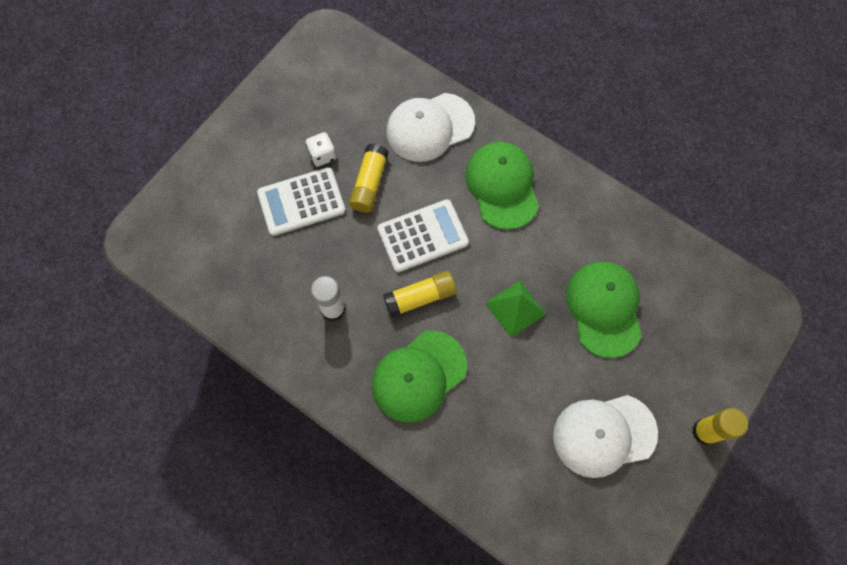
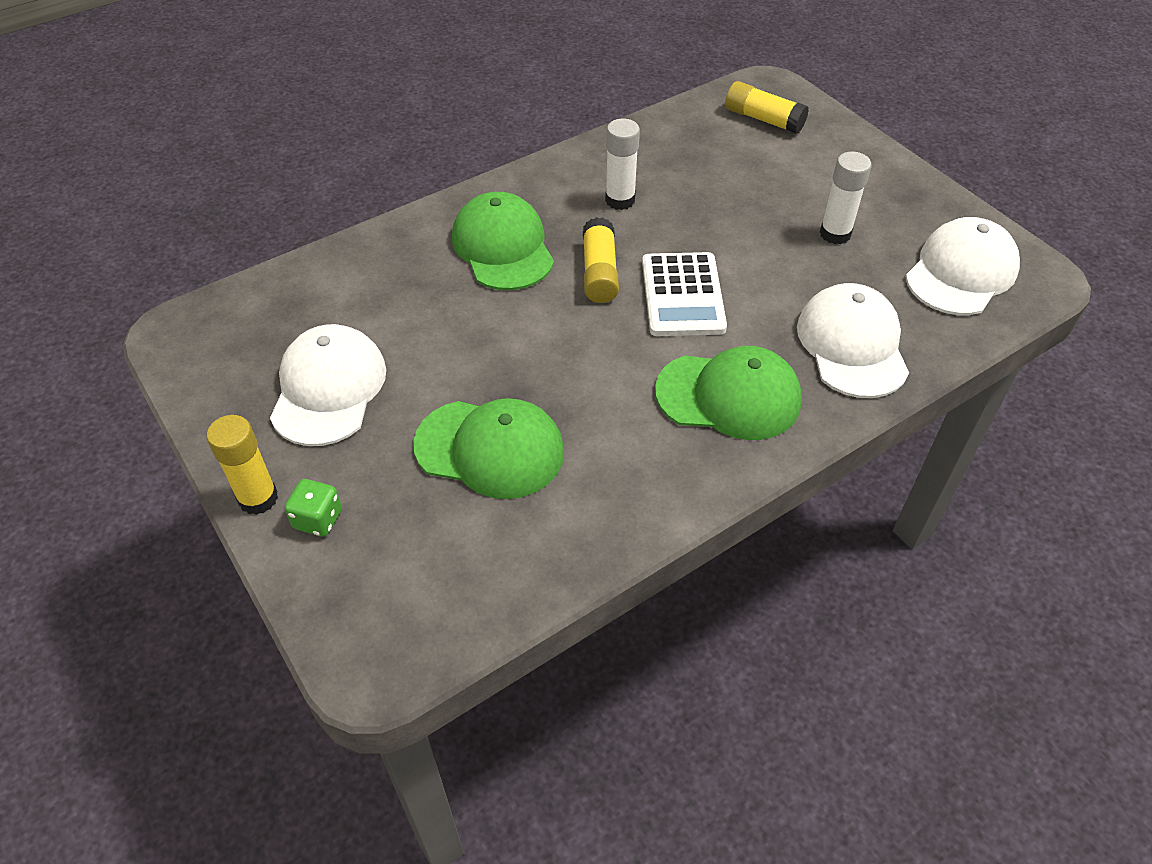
camera: 110 degrees right, 20 degrees down
(301, 202) = (772, 204): white calculator -> none
(322, 155) = (835, 234): white dice -> white glue stick
(336, 76) = (961, 272): none -> white cap
(369, 183) = (778, 265): yellow glue stick -> yellow glue stick (763, 119)
(515, 308) = (539, 355): green pyramid -> none
(700, 386) = (318, 519): none -> green dice

